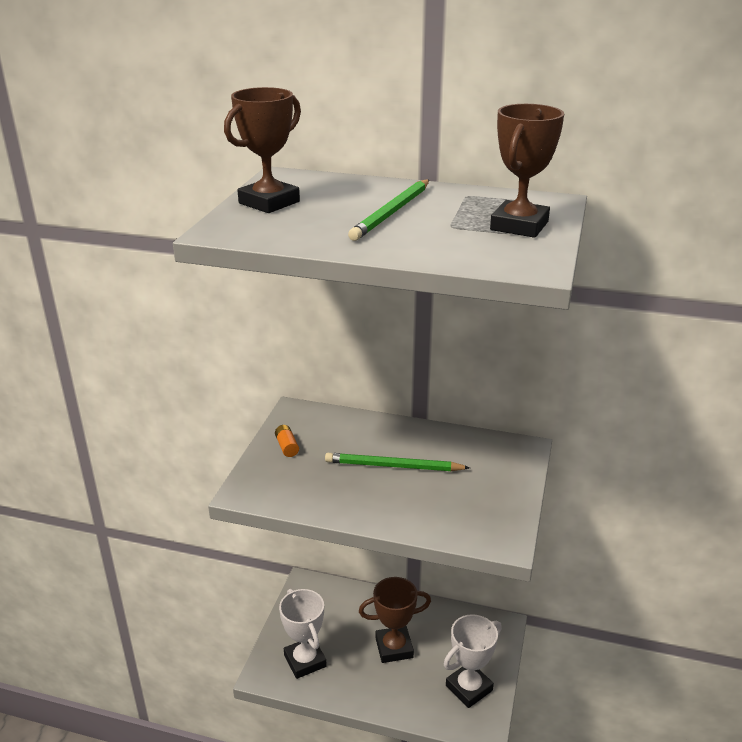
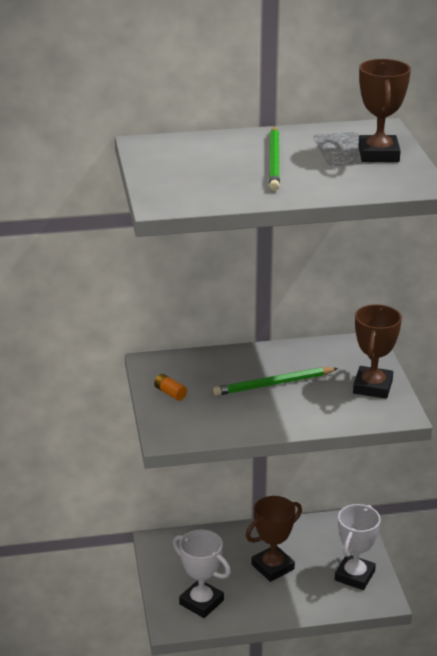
camera: 25 degrees left, 0 degrees up
(269, 202) = (167, 171): brown trophy -> brown trophy (372, 387)

